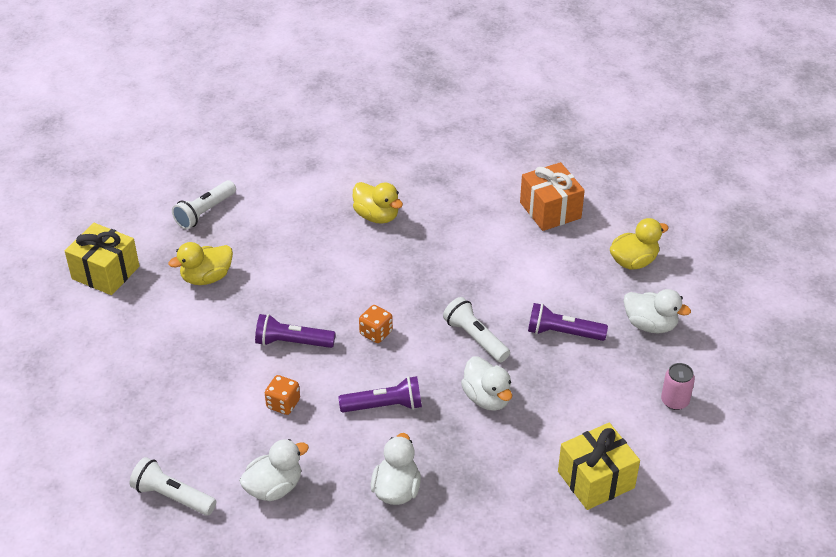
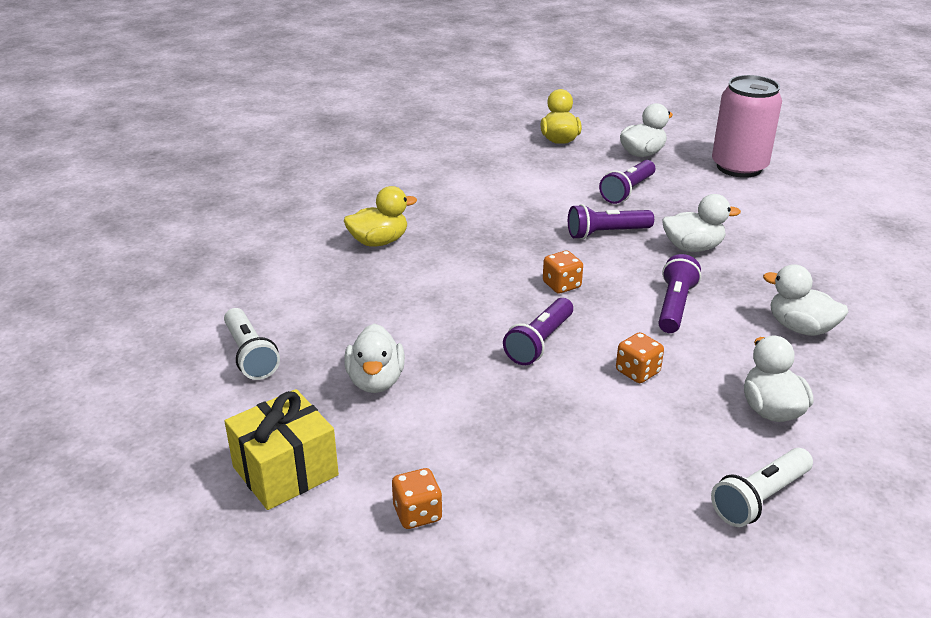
camera: 65 degrees left, 10 degrees down
(93, 340) = (417, 513): none -> orange dice
(206, 278) = (376, 381): yellow duck -> white duck
(475, 338) = (606, 233): white flashlight -> purple flashlight
(550, 210) = (459, 156): orange gift -> none
(596, 479) = (819, 222): yellow gift -> none
(675, 401) = (739, 167): pink can -> pink can, size x2.13

